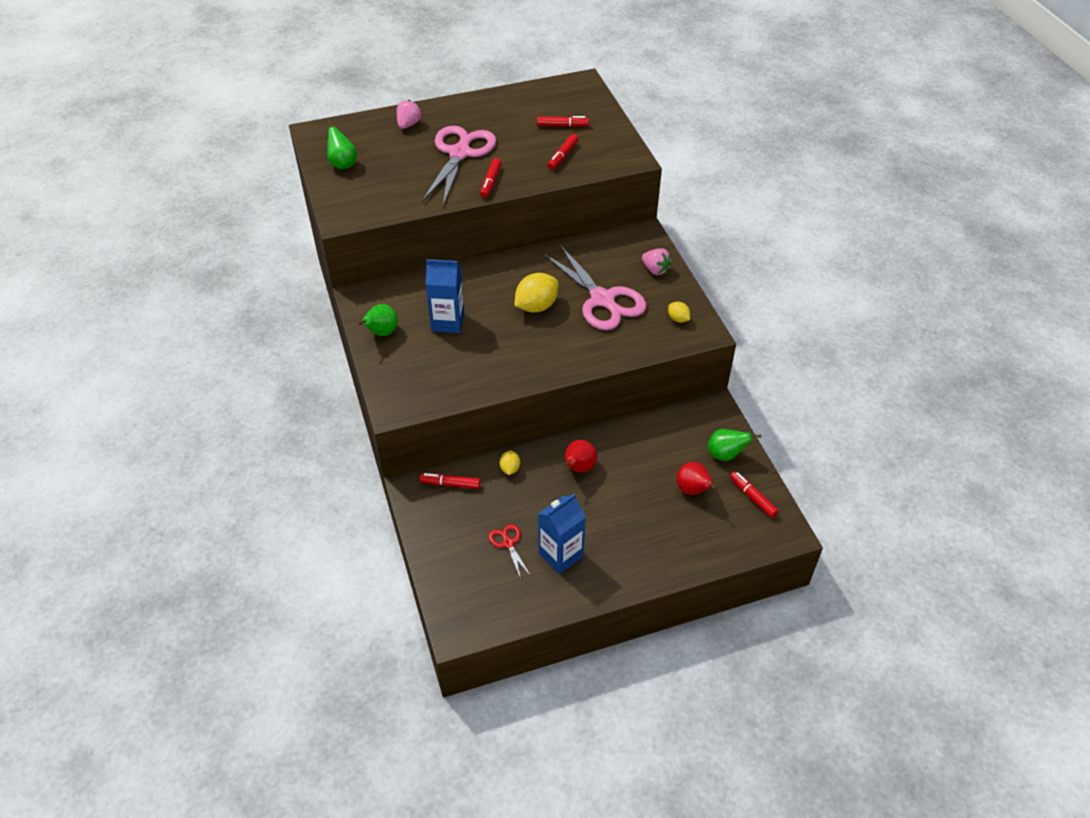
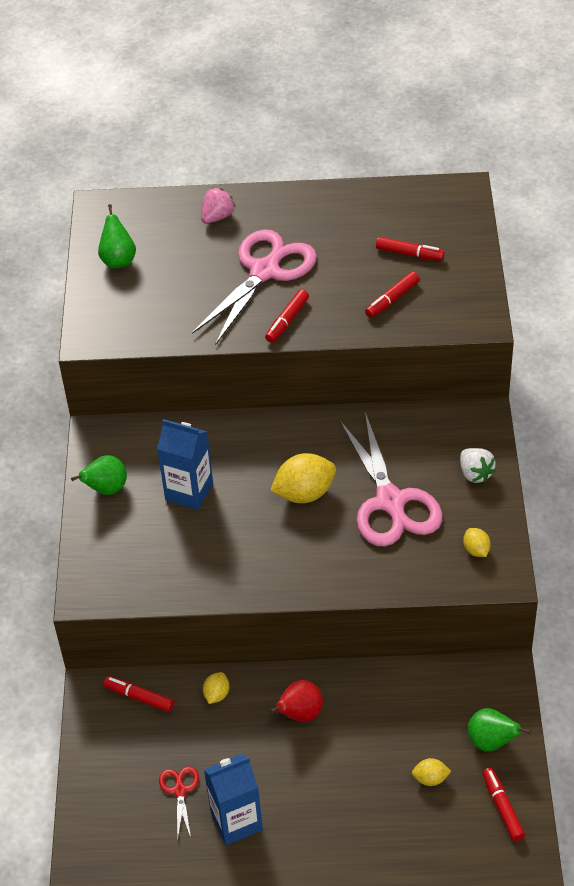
camera: 20 degrees right, 0 degrees up
(655, 270) = (475, 473): pink strawberry -> white strawberry
(693, 490) = (430, 779): red pear -> yellow lemon

